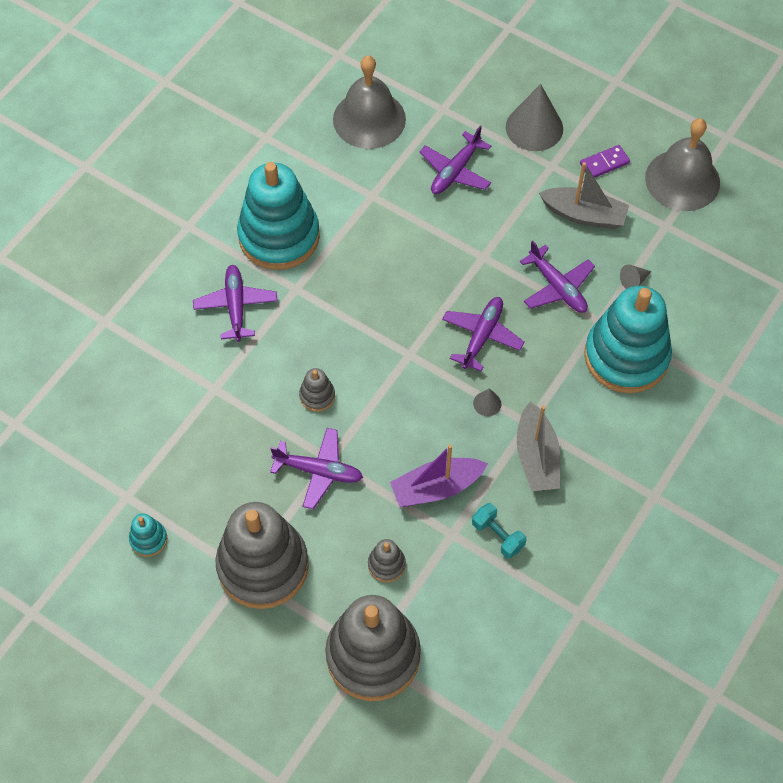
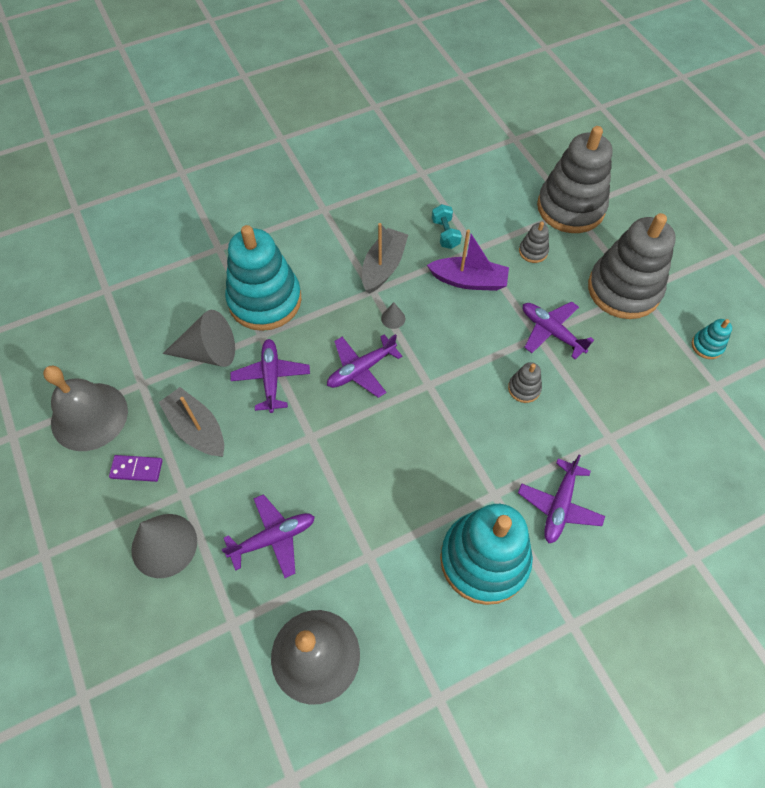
camera: 150 degrees left, 0 degrees up
(634, 281) = (208, 352): grey cone -> grey cone, size x2.27

